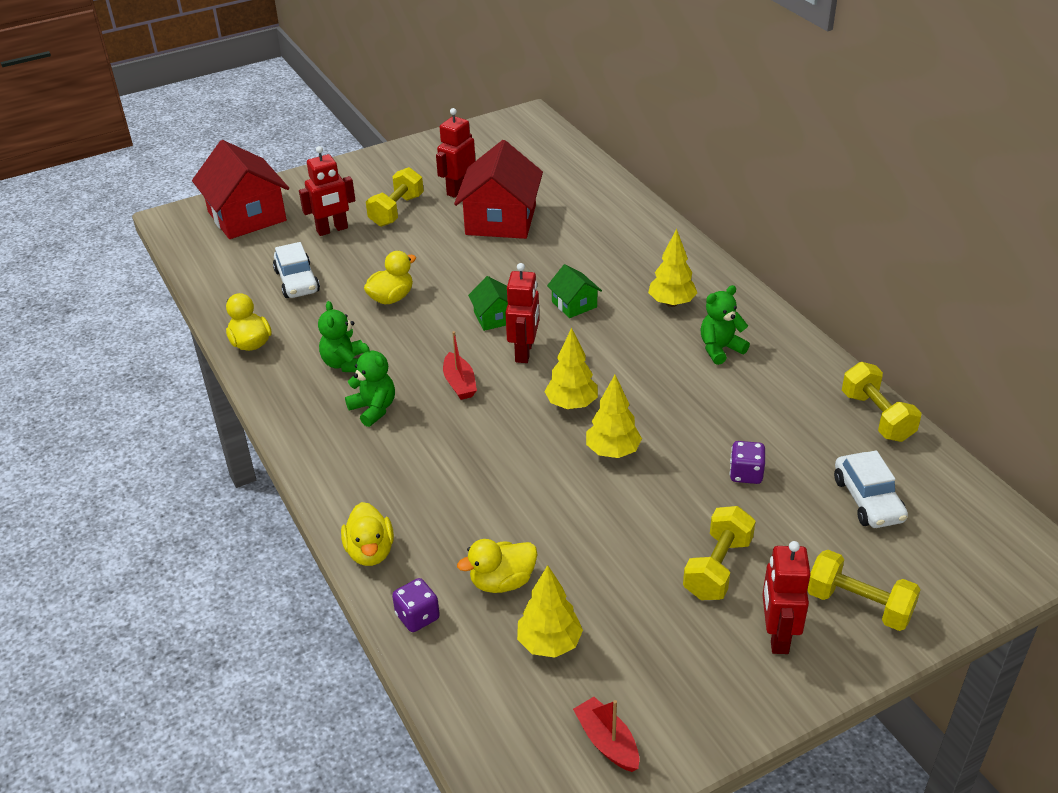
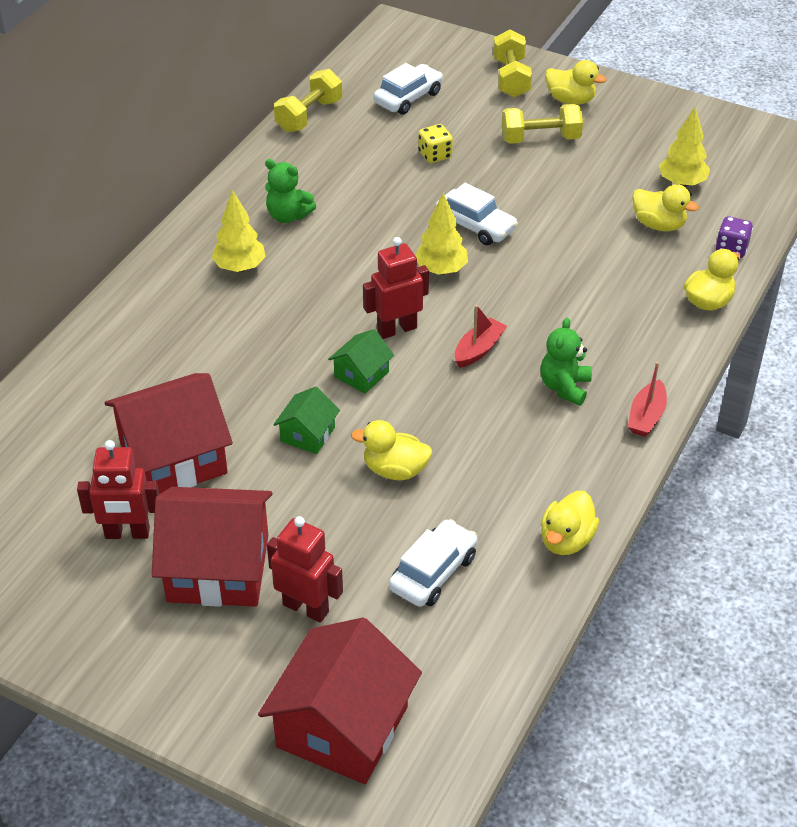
camera: 125 degrees left, 5 degrees up
(345, 364) = (526, 444): green teddy bear -> none
(396, 211) = (218, 568): yellow dumbbell -> red house
(574, 304) = (294, 329): green house -> green house (307, 434)
(607, 742) = (720, 135): red boat -> red boat (646, 416)
(613, 451) = (475, 226): yellow tree -> white car
(746, 474) = (435, 155): purple dice -> yellow dice
(777, 636) = (570, 100): red robot -> yellow duck

